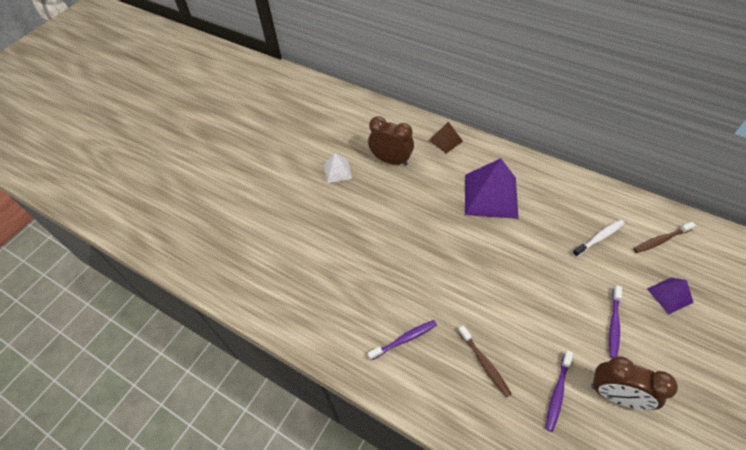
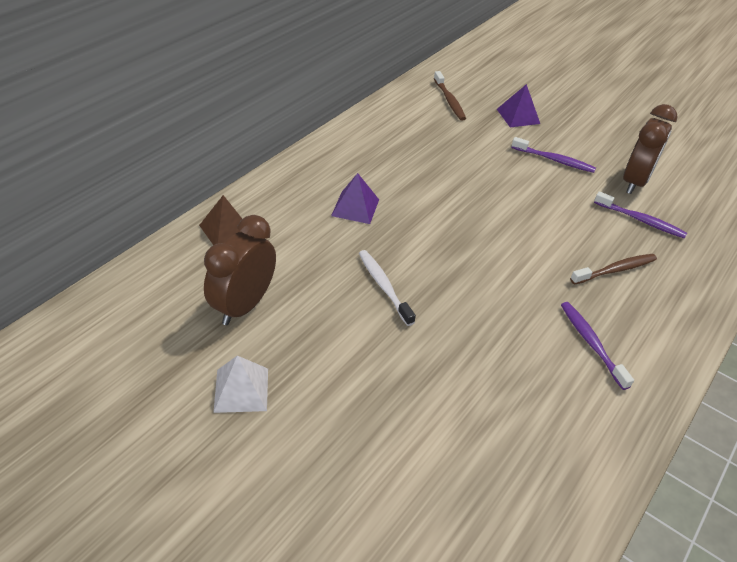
camera: 90 degrees left, 10 degrees down
(490, 195) = (355, 207): purple pyramid -> purple pyramid, size x0.52
(599, 238) = (441, 138): white toothbrush -> white toothbrush (384, 286)

